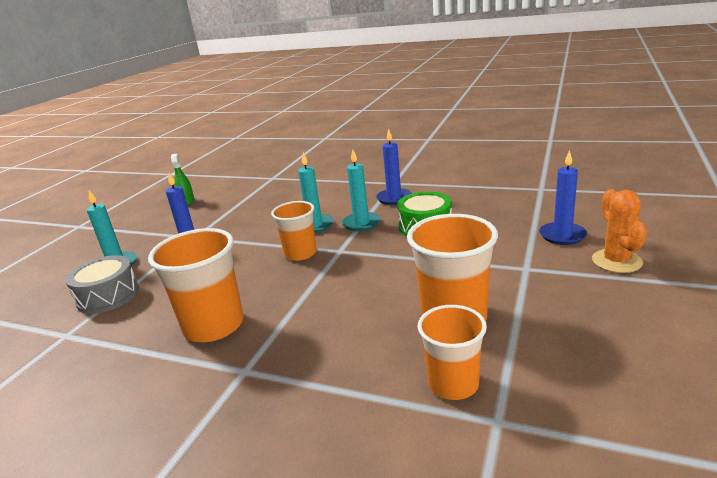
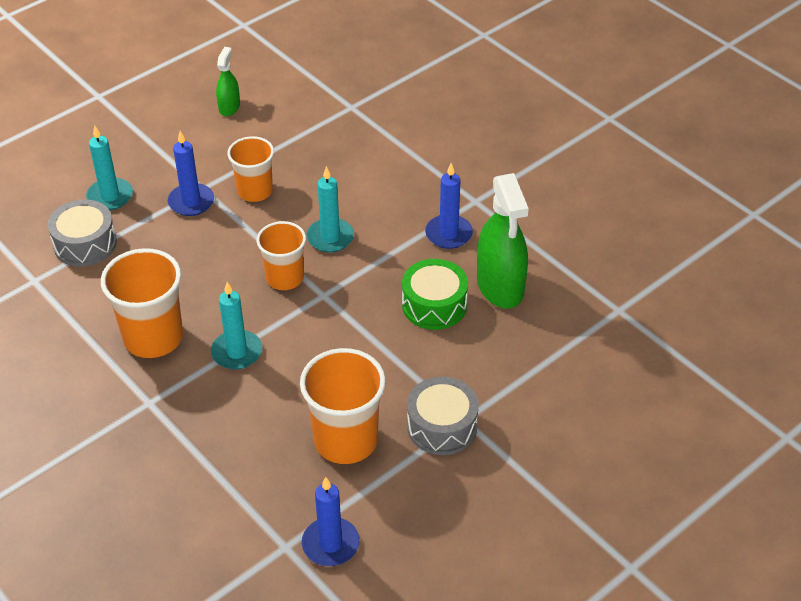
camera: 25 degrees right, 20 degrees up
(361, 223) = (378, 261): turquoise candle -> turquoise candle (237, 352)
(453, 384) = (285, 501): orange cup -> orange cup (255, 191)
(456, 205) = (500, 286): none -> green spray bottle
(516, 278) = (442, 426): none -> grey drum
(562, 235) = (547, 397): blue candle -> blue candle (330, 544)
(616, 261) = (552, 459): orange cactus -> none

